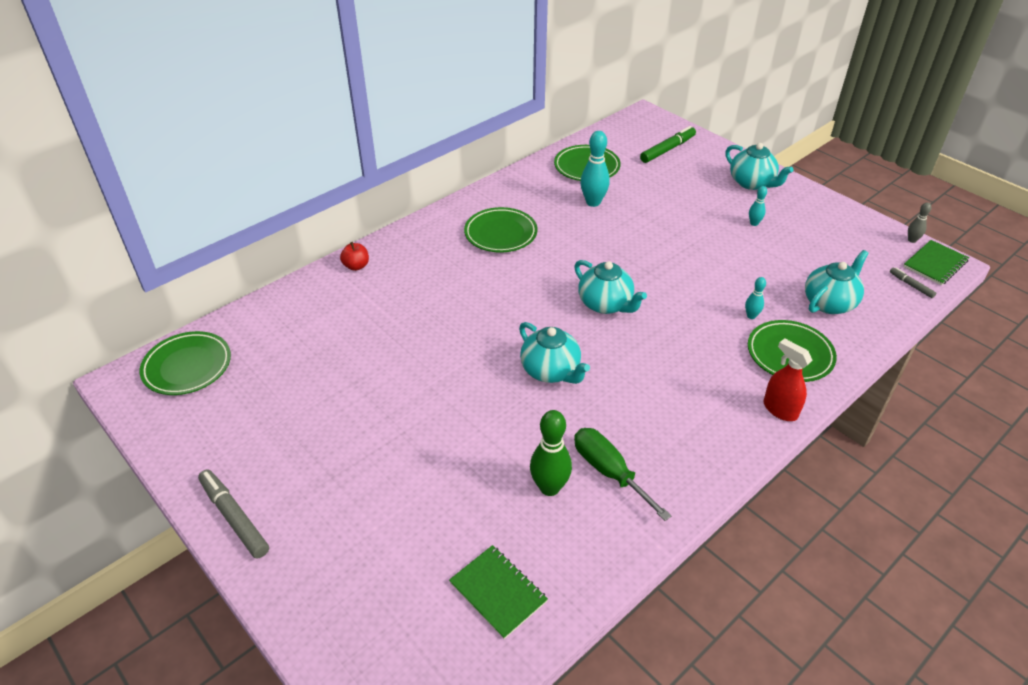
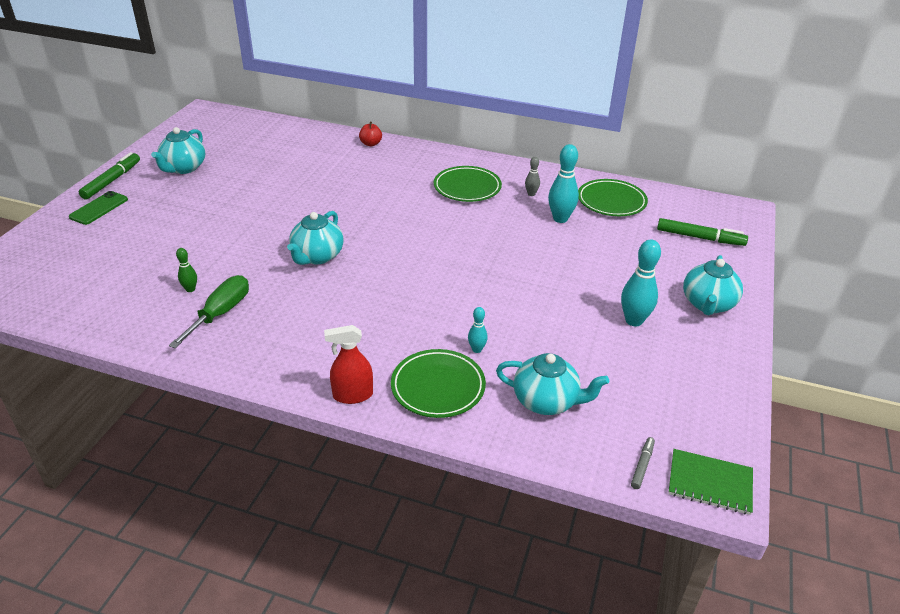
camera: 60 degrees right, 5 degrees down
(187, 367) = (228, 124): green plate -> none
(234, 517) = (112, 181): grey marker -> green marker
(299, 544) = (99, 208): none -> green phone
(498, 592) = (84, 293): green notebook -> none
(549, 487) = (190, 289): green bowling pin -> green bowling pin, size x0.53
(606, 304) = (421, 262): turquoise teapot -> turquoise teapot (183, 168)
(754, 223) = (634, 320): turquoise bowling pin -> turquoise bowling pin, size x1.87
(780, 409) = (352, 395): red spray bottle -> red spray bottle turned 120 degrees counterclockwise
(912, 240) = (739, 454): grey bowling pin -> grey bowling pin (531, 194)

